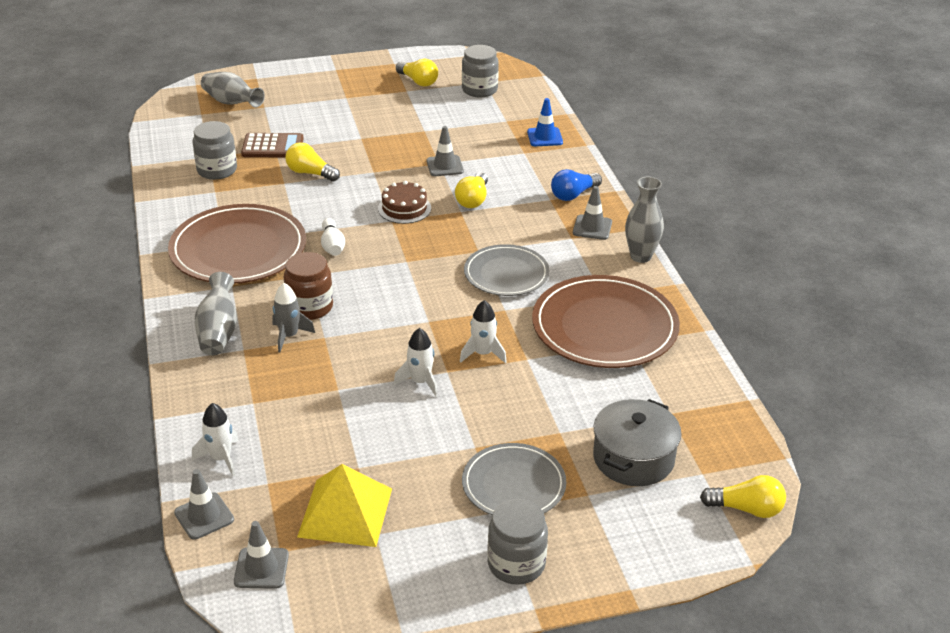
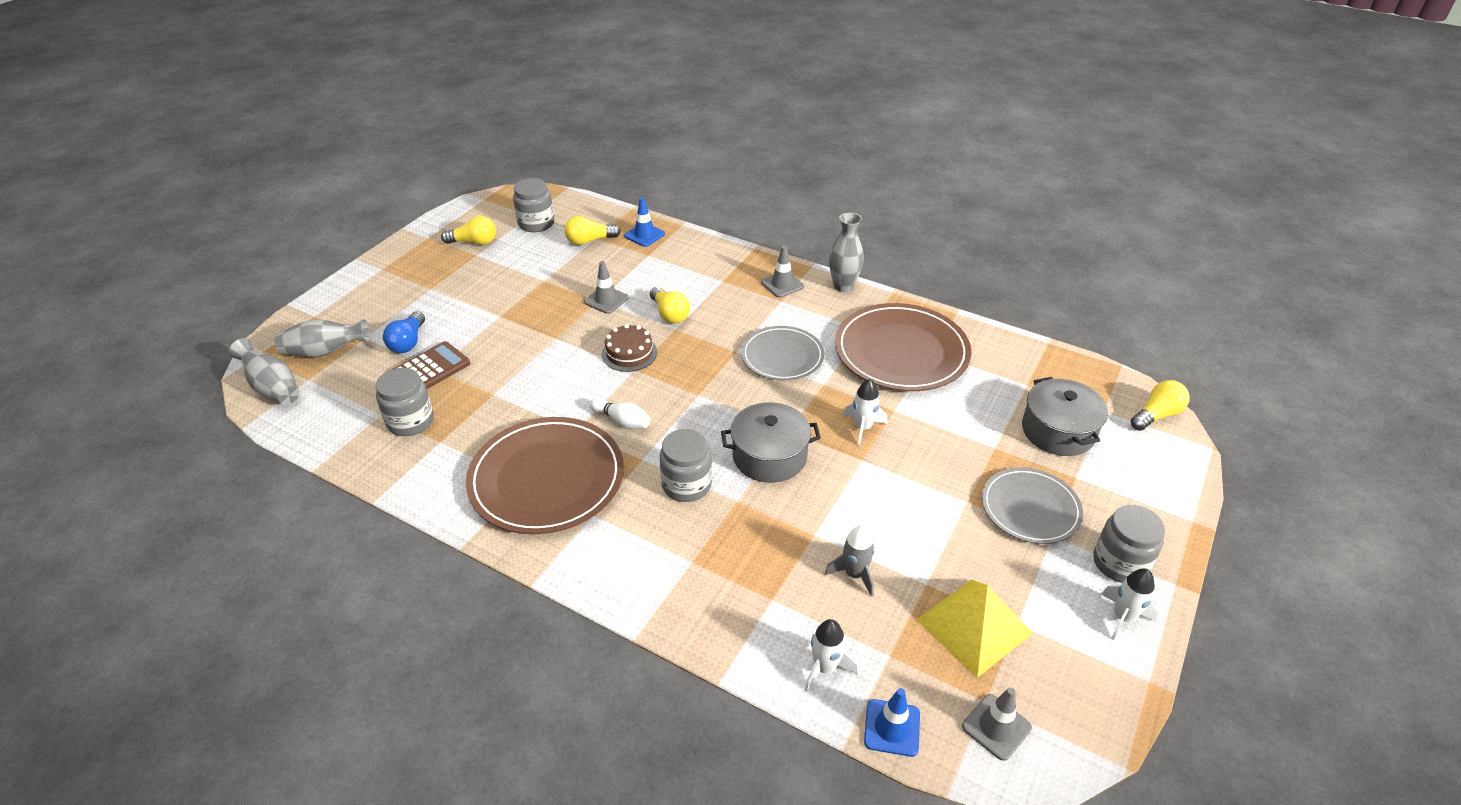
camera: 45 degrees left, 5 degrees up
(204, 516) = (892, 728): grey traffic cone -> blue traffic cone
(218, 331) = (646, 562): grey vase -> grey vase (273, 387)
(289, 336) = (709, 521): grey rocket -> grey rocket (854, 574)
(310, 173) = (504, 372): yellow light bulb -> yellow light bulb (589, 241)
(310, 307) = (686, 485): brown jar -> grey jar
(389, 327) = (769, 456): none -> grey pot
(420, 382) = (858, 482): white rocket -> white rocket (1123, 617)
(573, 195) = (732, 267): blue light bulb -> blue light bulb (408, 342)

